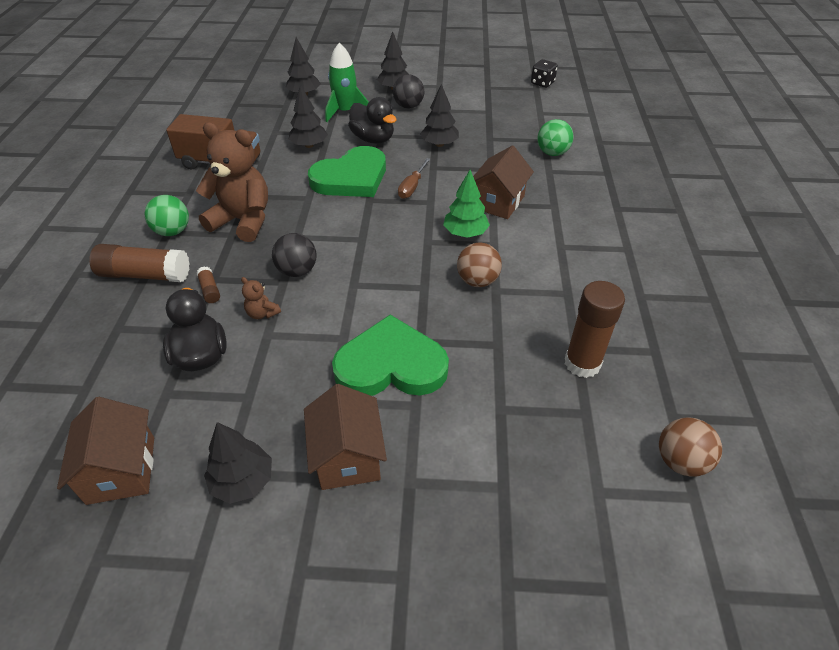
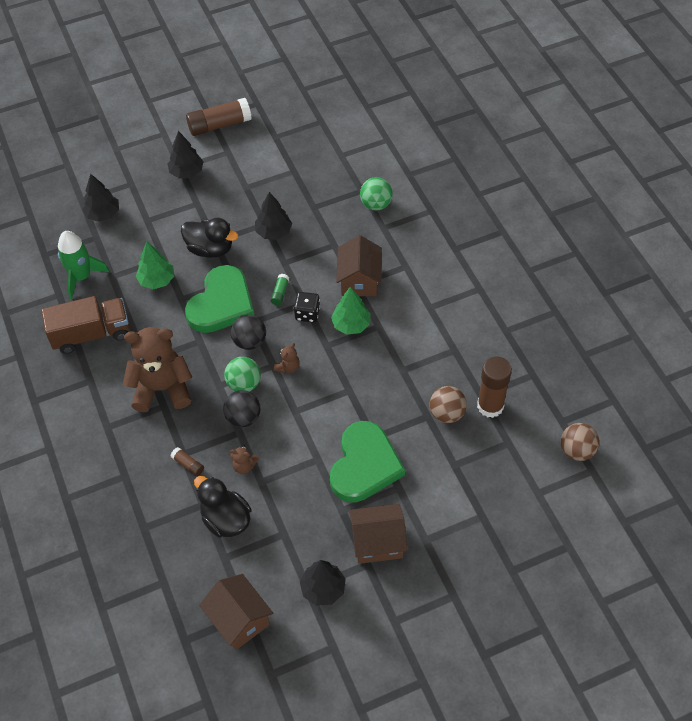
camera: 25 degrees left, 10 degrees up
(145, 275) = (124, 474): brown glue stick -> brown glue stick (219, 125)
(173, 231) = (111, 424): green ball -> green ball (244, 384)
(309, 145) = (157, 280): black tree -> green tree
(345, 112) = (161, 223): green rocket -> green rocket (81, 277)
(348, 456) = (377, 542): brown house -> brown house turned 60 degrees counterclockwise
(375, 245) = (288, 367): none -> brown teddy bear
(391, 365) = (364, 465): green heart -> green heart turned 135 degrees clockwise
(408, 106) = (216, 192): black ball -> black ball (249, 341)
(412, 187) = (280, 293): brown screwdriver -> green glue stick
(477, 281) = (385, 367): brown ball -> brown ball (447, 413)
(542, 83) = (323, 111): black dice -> black dice (307, 314)

